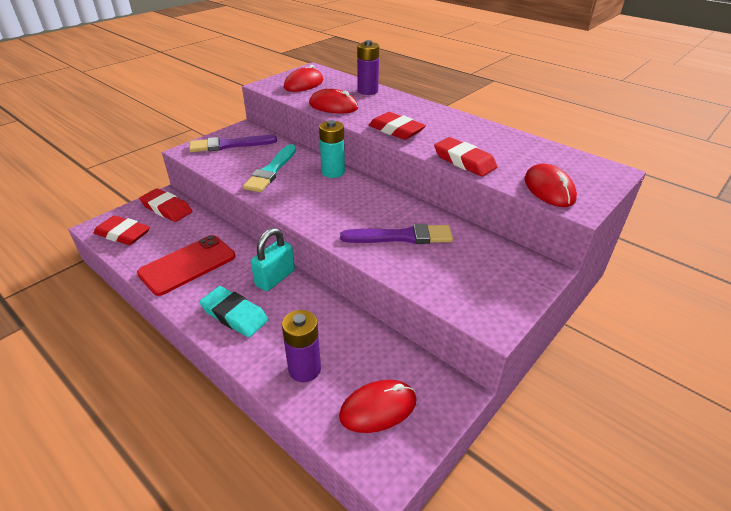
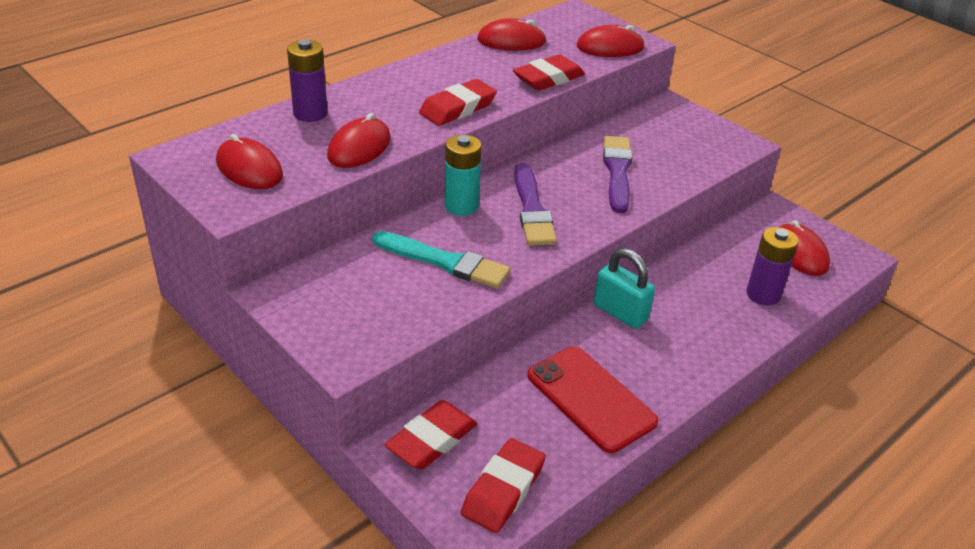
camera: 85 degrees left, 0 degrees up
(229, 145) = (340, 308): purple brush -> purple brush (532, 209)
(234, 315) = (689, 347): turquoise eraser -> none
(519, 144) = (511, 41): none -> red mouse

